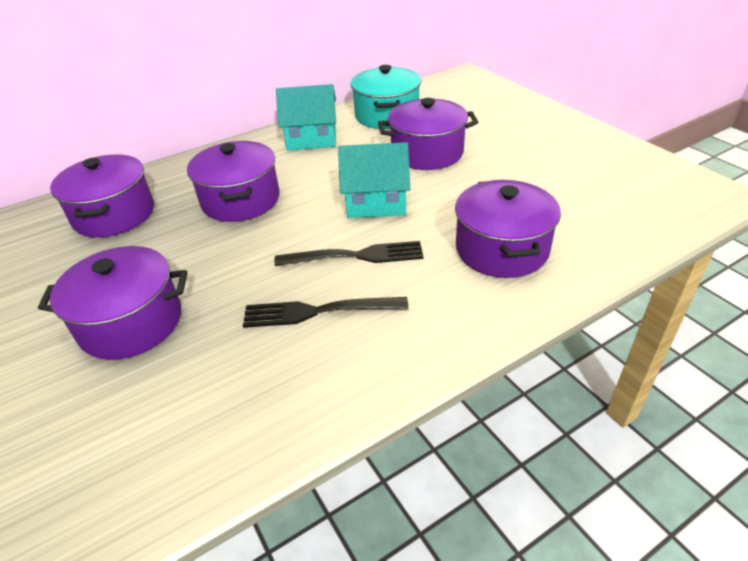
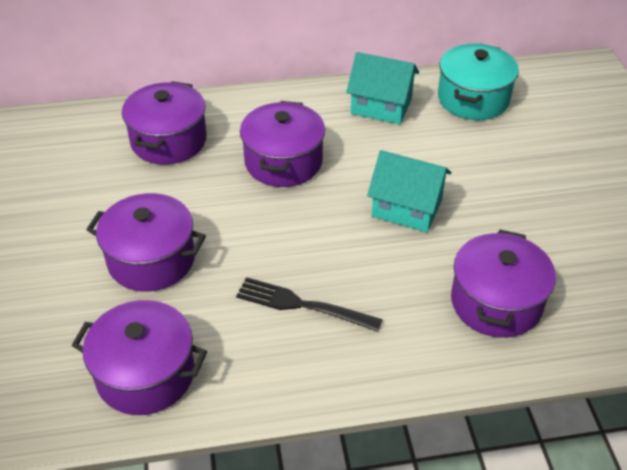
camera: 20 degrees right, 5 degrees up
(355, 256) = (359, 261): black fork -> none
(427, 153) = (488, 163): purple pot -> purple pot (145, 374)

